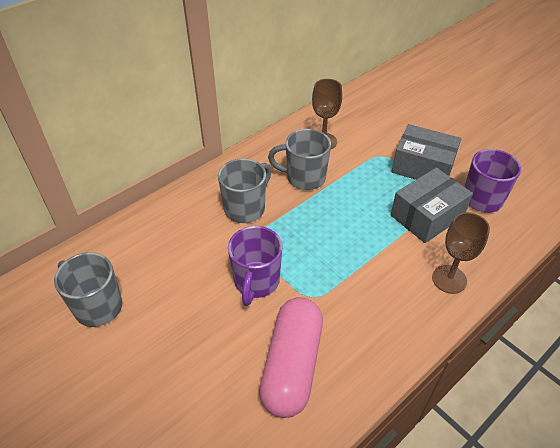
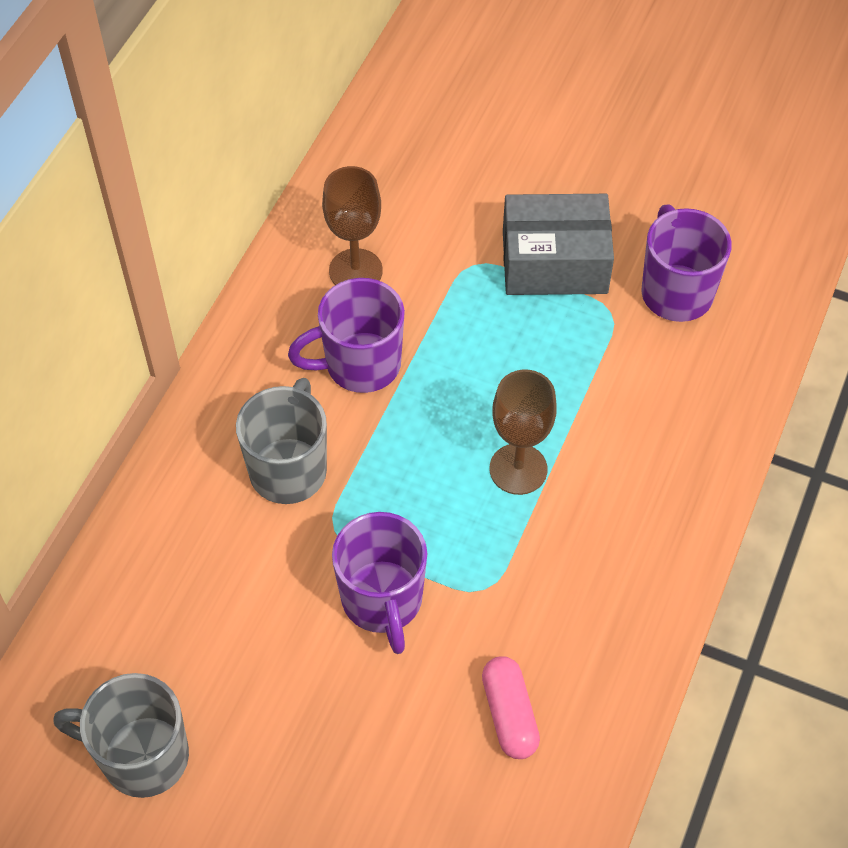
camera: 25 degrees left, 10 degrees up
(292, 365) = (509, 714): pink capsule -> pink capsule, size x0.52
(304, 178) = (360, 364): grey mug -> purple mug
(427, 216) = (601, 362): grey box -> none
(449, 279) = (681, 469): brown goblet -> brown goblet (518, 469)

